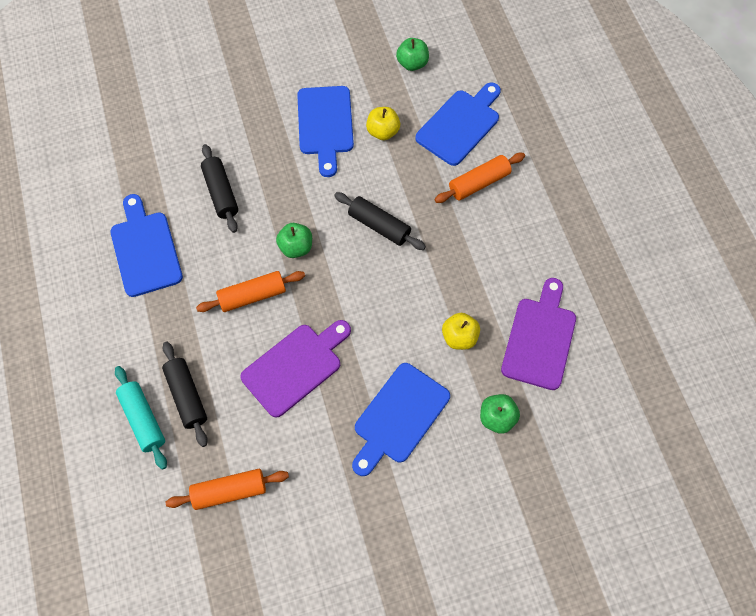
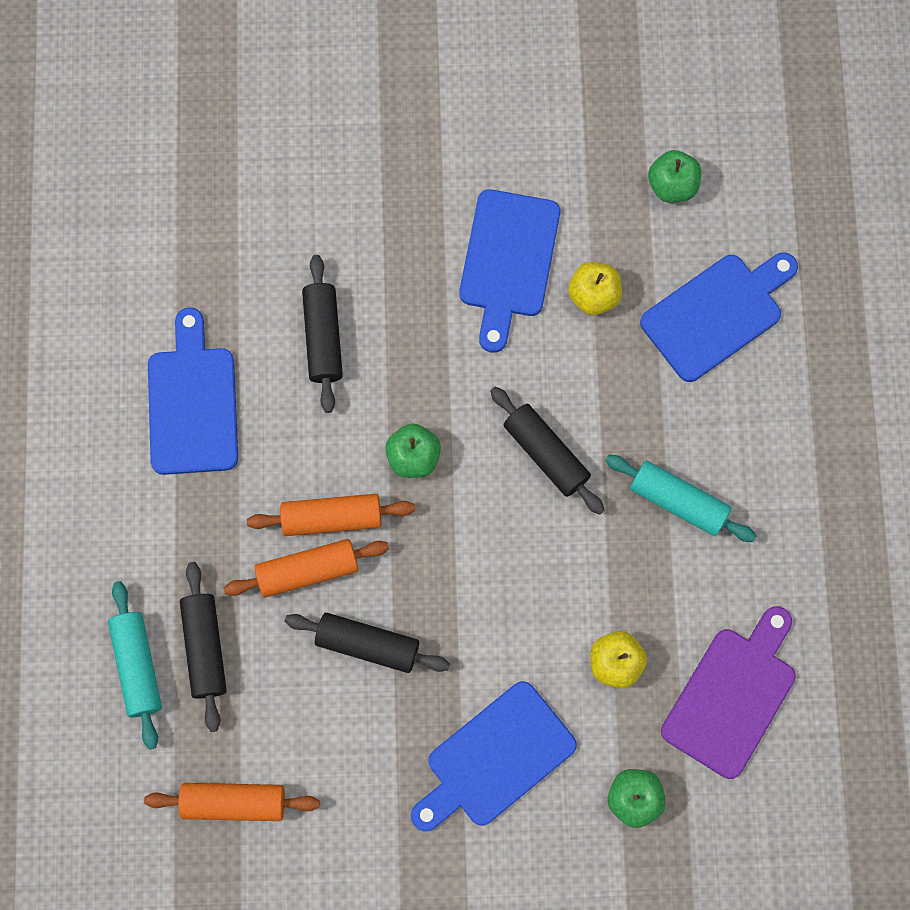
camera: 15 degrees right, 10 degrees up
(295, 367) = (368, 644): purple cutting board -> black rolling pin
(469, 233) = (678, 502): none -> turquoise rolling pin
(479, 183) = (716, 421): orange rolling pin -> orange rolling pin (308, 571)

